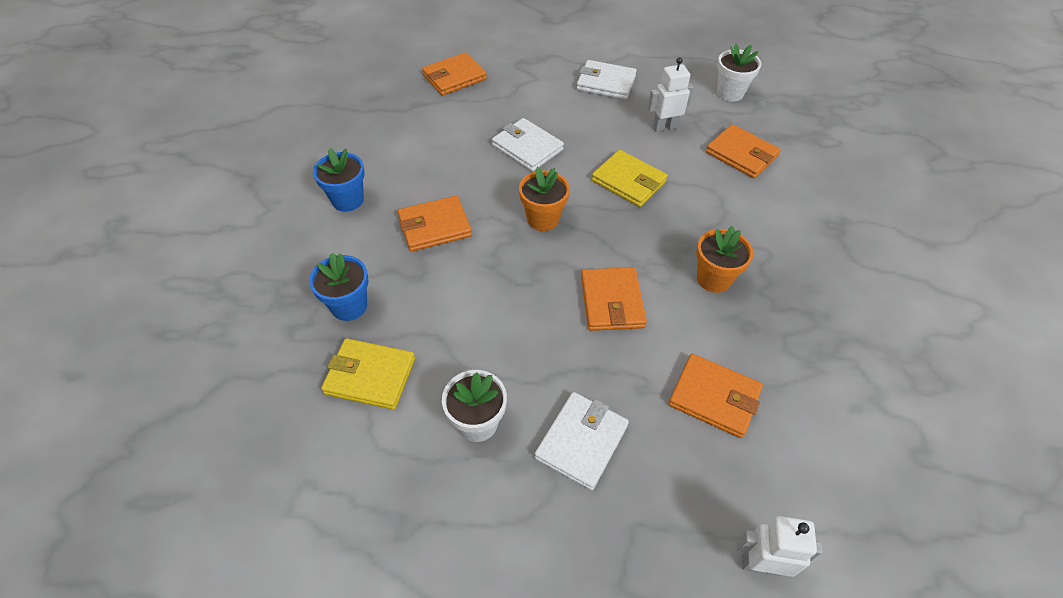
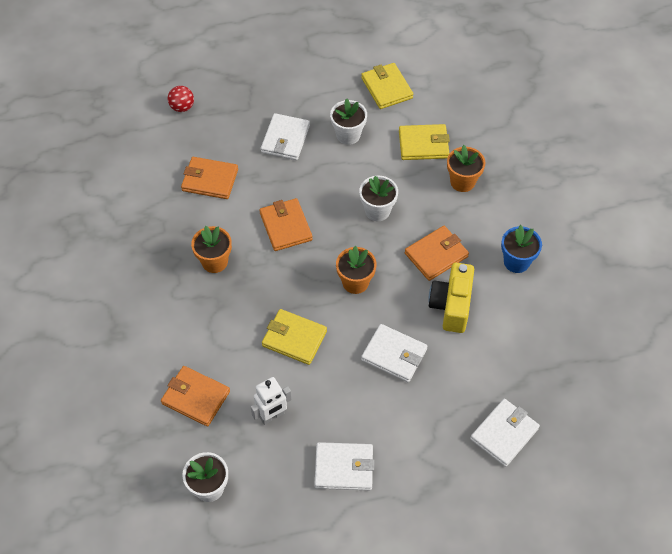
camera: 165 degrees right, 5 degrees up
(349, 306) = (462, 182): blue flower pot -> orange flower pot
(373, 503) = (387, 88): none -> yellow wallet
(446, 175) = (451, 306): none -> yellow camera
(454, 77) = (504, 434): orange wallet -> white wallet
(482, 294) = (377, 211): none -> white flower pot
(760, 564) = (182, 107): white robot -> red ball

